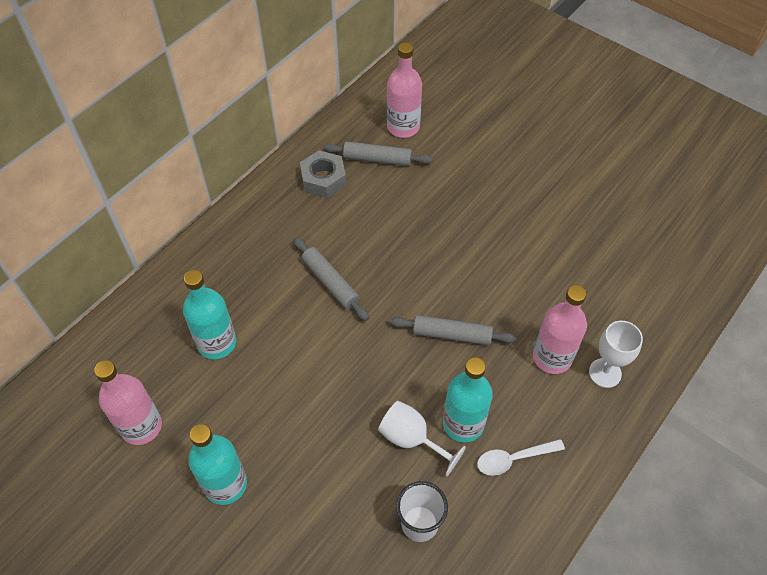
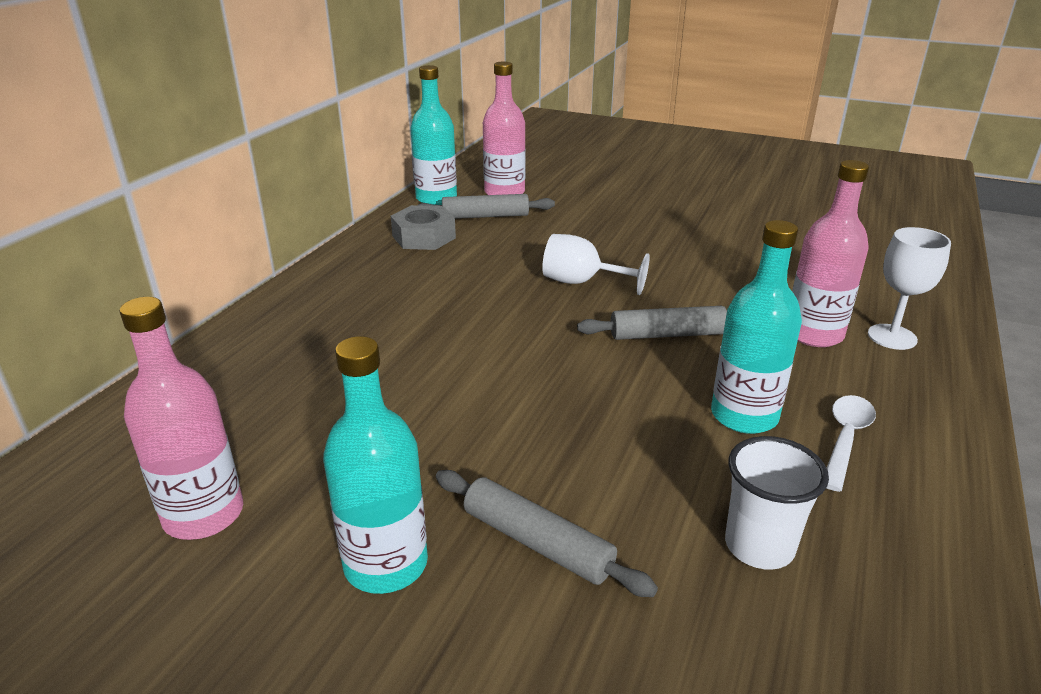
camera: 15 degrees left, 25 degrees down
(217, 343) = (319, 395): turquoise bottle -> turquoise bottle (436, 198)
(330, 282) = (472, 314): grey rolling pin -> grey rolling pin (537, 542)
(411, 439) = (679, 446): white goblet -> white goblet (581, 282)
(514, 459) = (845, 439): white spoon -> white spoon turned 150 degrees clockwise

